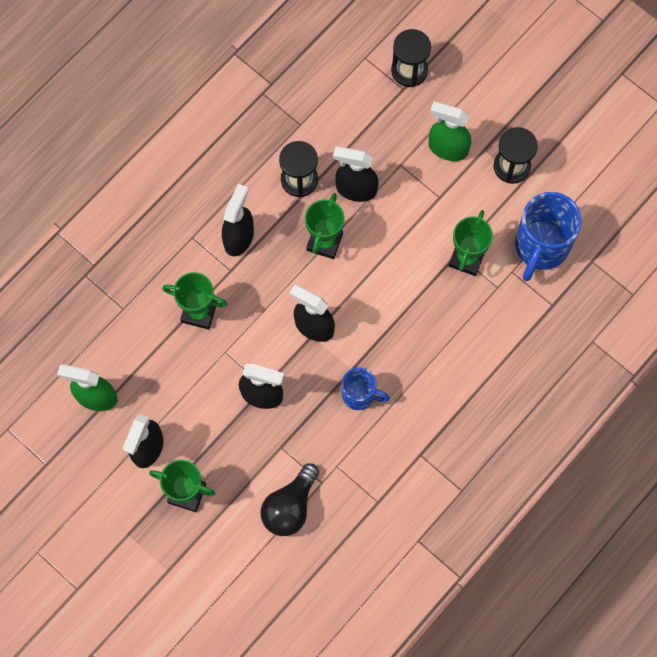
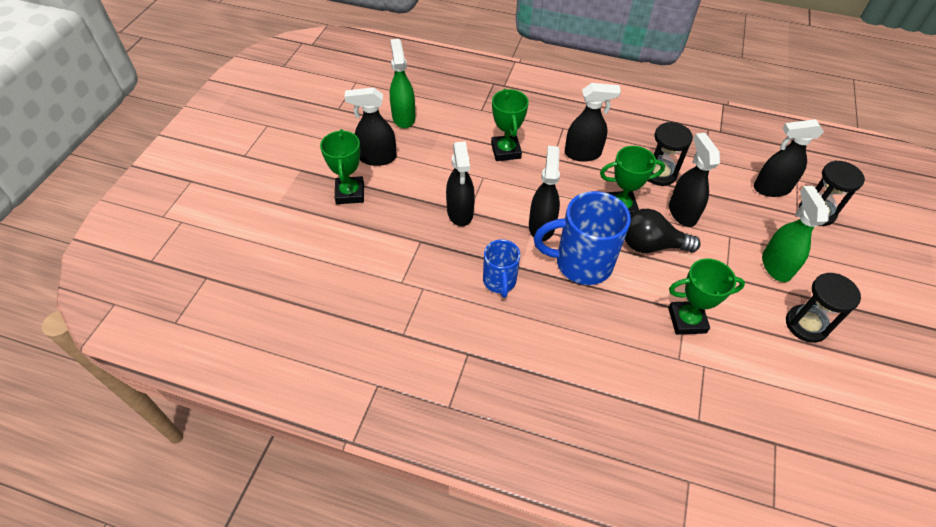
camera: 65 degrees right, 20 degrees down
(290, 506) = (368, 266): black light bulb -> black light bulb (651, 245)
(364, 89) = (771, 188): none -> black spray bottle
(540, 247) = (749, 384): blue mug -> blue mug (581, 263)

